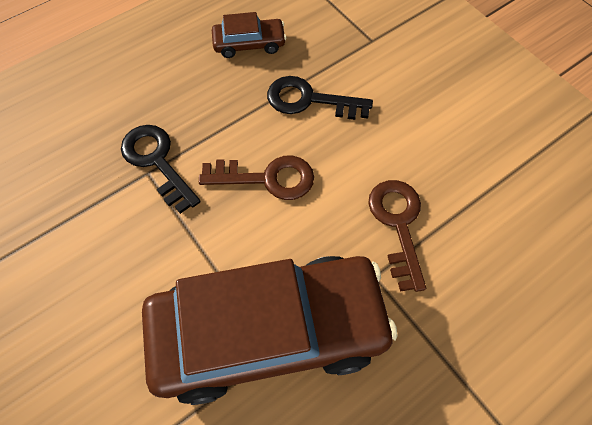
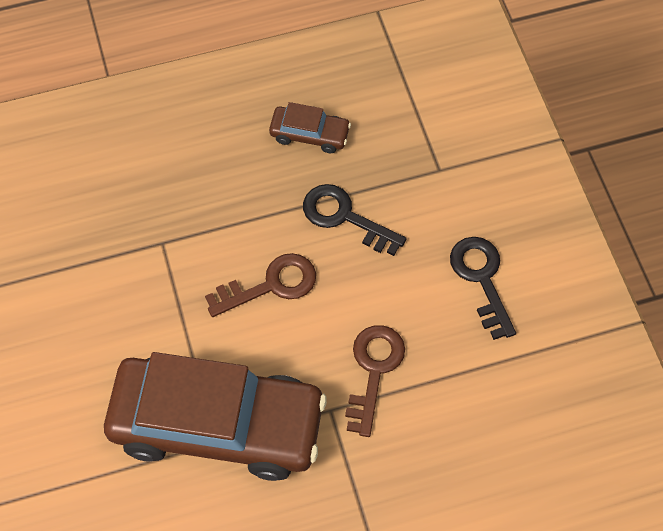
camera: 20 degrees right, 0 degrees up
(157, 161) = (175, 234): black key -> black key (481, 279)
(267, 178) = (271, 285): brown key -> brown key turned 45 degrees counterclockwise

